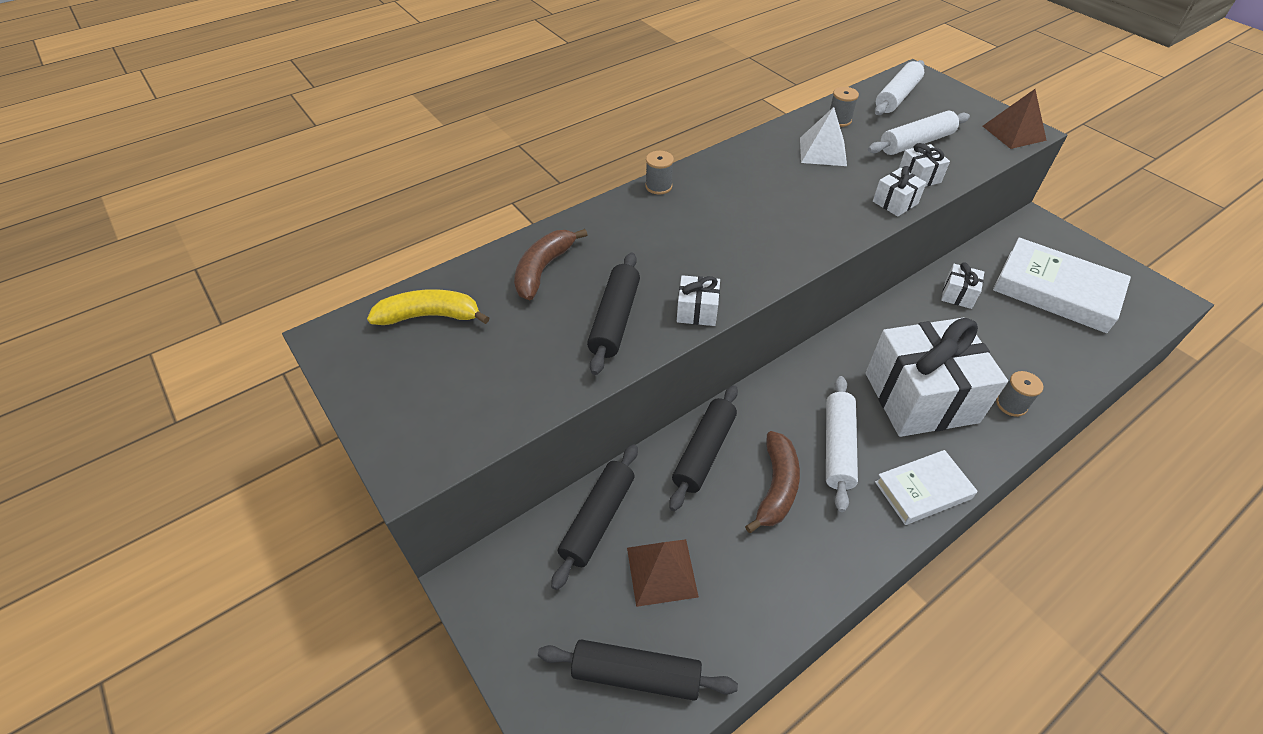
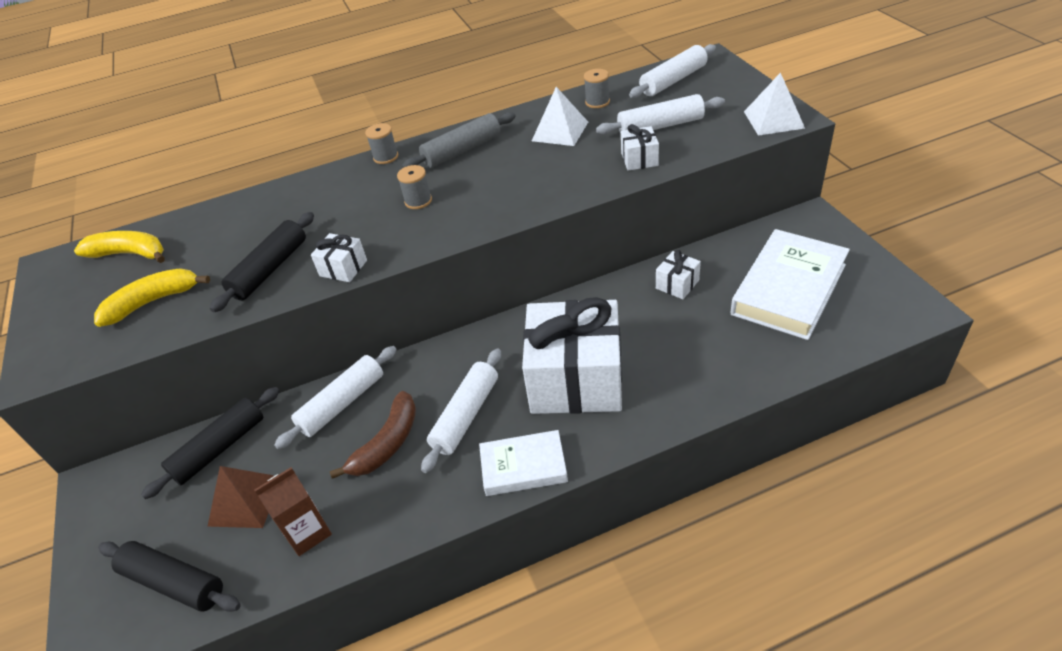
camera: 20 degrees right, 5 degrees down
(500, 369) = (153, 302): none -> yellow banana
(543, 269) = (241, 223): brown banana -> none
(704, 452) = (342, 403): black rolling pin -> white rolling pin
(736, 175) = (462, 150): none -> grey rolling pin
(750, 593) = (308, 532): none -> brown carton
(895, 202) = (597, 182): white gift -> none
(1011, 404) = (666, 397): grey spool -> grey spool (418, 201)
(1014, 133) = (773, 119): brown pyramid -> white pyramid
(1055, 291) = (788, 289): white book -> white book turned 75 degrees clockwise

